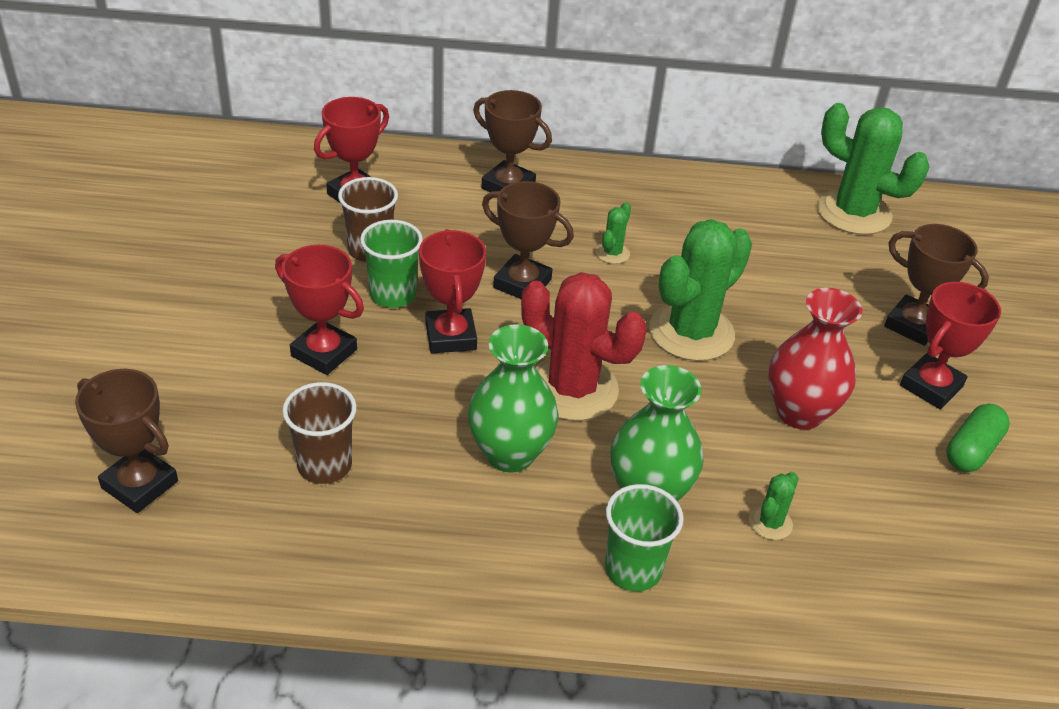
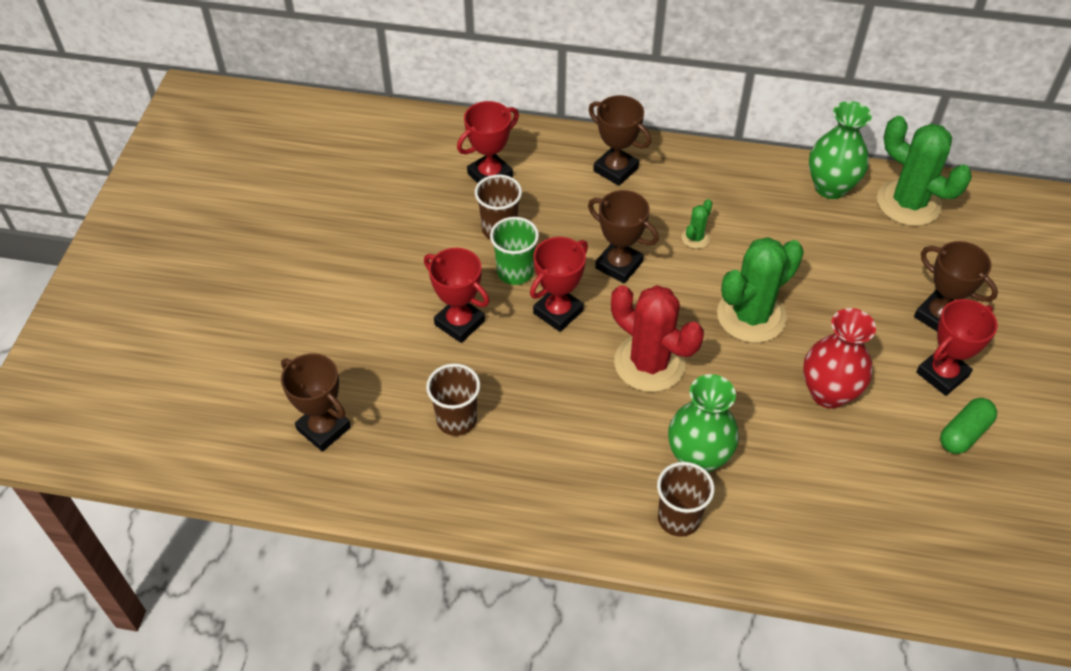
camera: 10 degrees right, 10 degrees up
(451, 336) = (558, 312): red trophy -> red trophy turned 45 degrees clockwise
(510, 454) = (595, 417): green vase -> green vase (830, 187)
(633, 569) = (678, 518): green cup -> brown cup
(770, 523) = (789, 487): green cactus -> none

